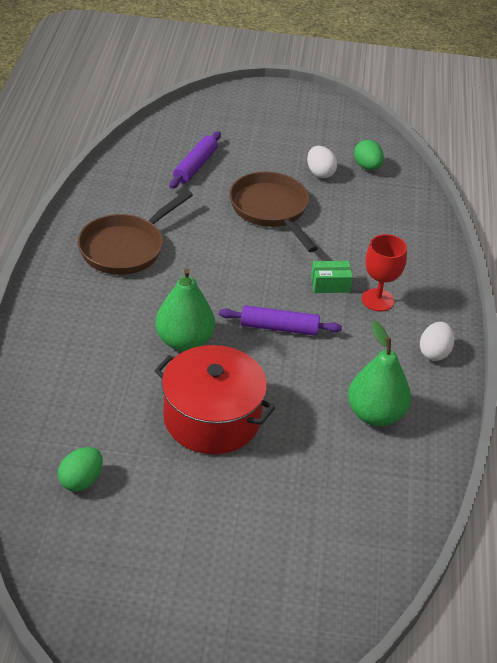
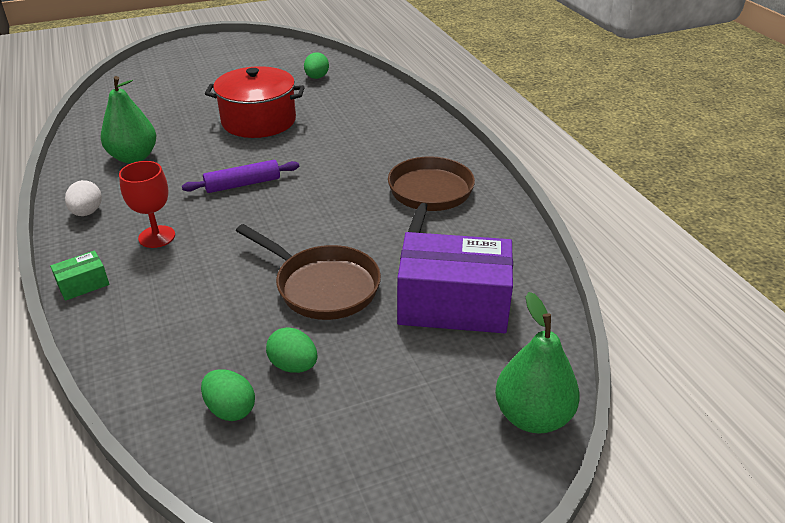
camera: 155 degrees right, 5 degrees down
(184, 341) = (314, 151): green pear -> green pear (532, 416)
(195, 166) = (453, 305): purple rolling pin -> purple box
(320, 173) = (293, 365): white egg -> green egg
(330, 284) = (213, 233): green box -> green box (83, 284)

